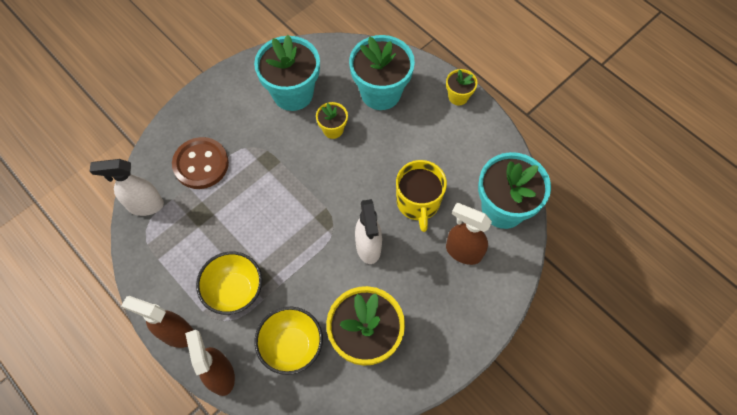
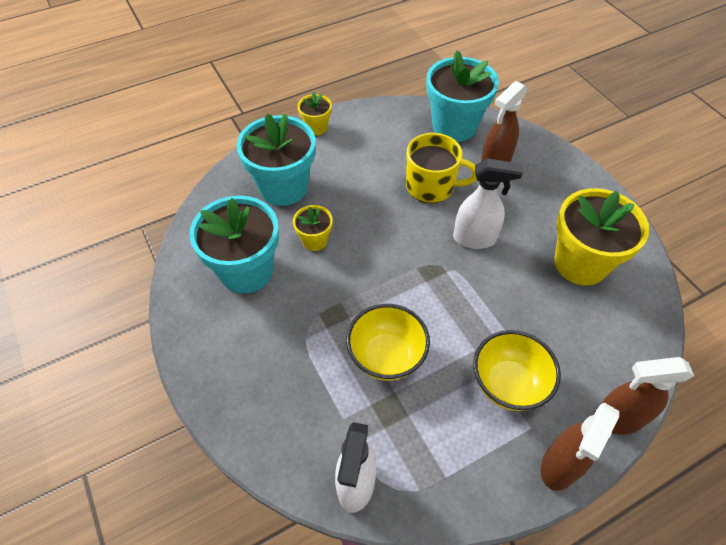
camera: 75 degrees left, 10 degrees down
(201, 164) = (312, 397): brown button -> none
(292, 346) = (585, 334): yellow bowl -> yellow bowl (386, 357)

